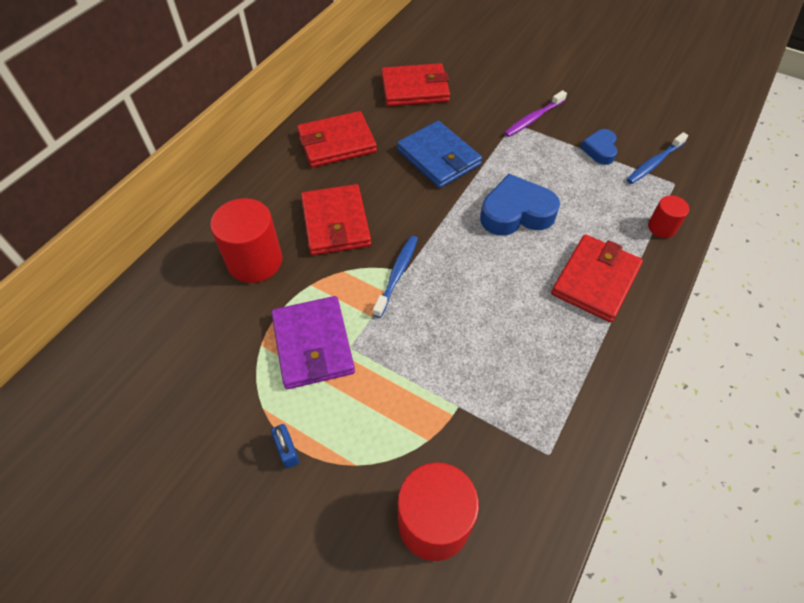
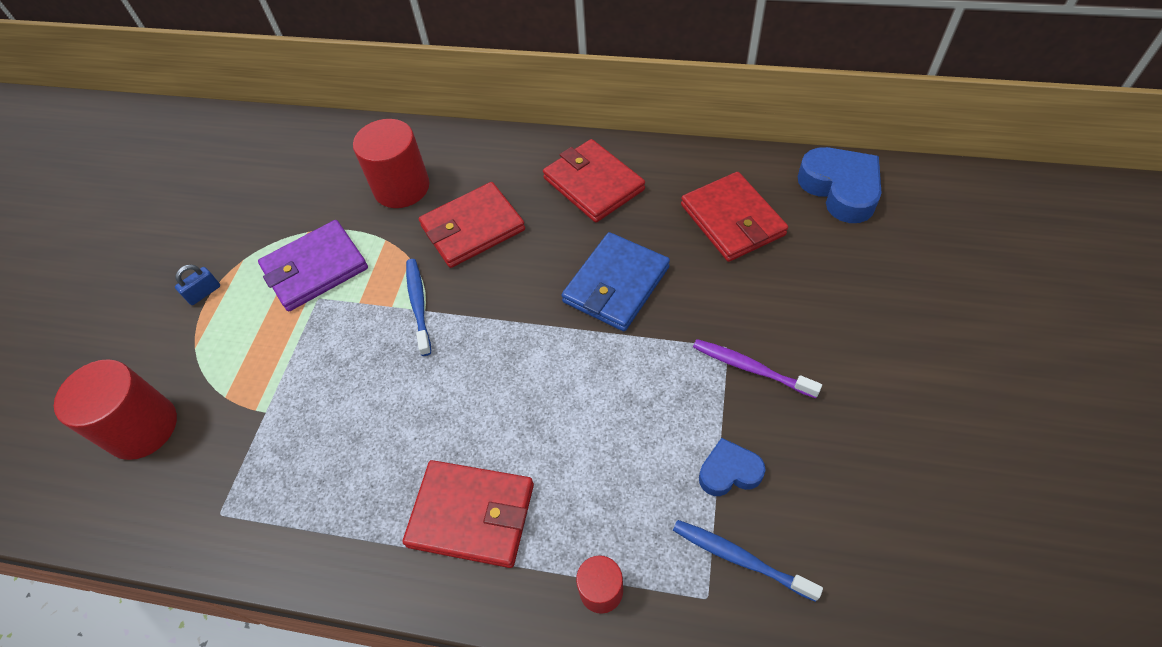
camera: 75 degrees right, 0 degrees up
(397, 274) = (418, 305): blue toothbrush -> blue toothbrush turned 105 degrees counterclockwise
(516, 213) = (555, 394): blue heart -> blue heart (840, 189)

